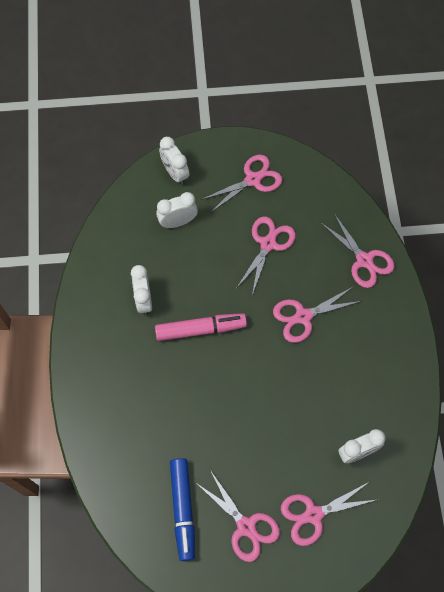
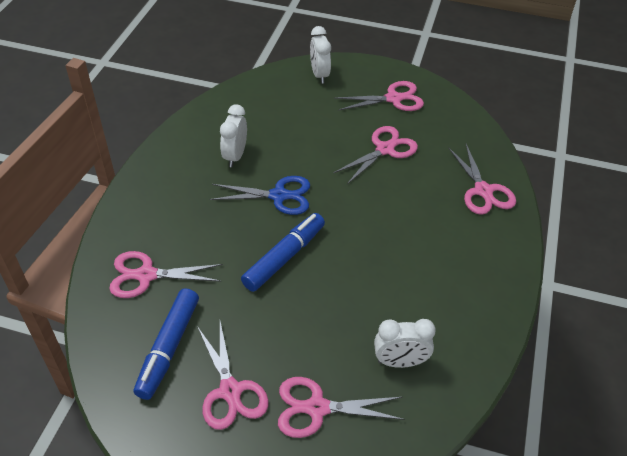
camera: 20 degrees right, 20 degrees down
(178, 222) = (302, 109): white clock -> none
(200, 329) = (279, 196): pink marker -> blue scissors
(233, 390) = (284, 257): none -> blue marker
(303, 316) = (394, 218): pink scissors -> pink scissors (146, 275)

